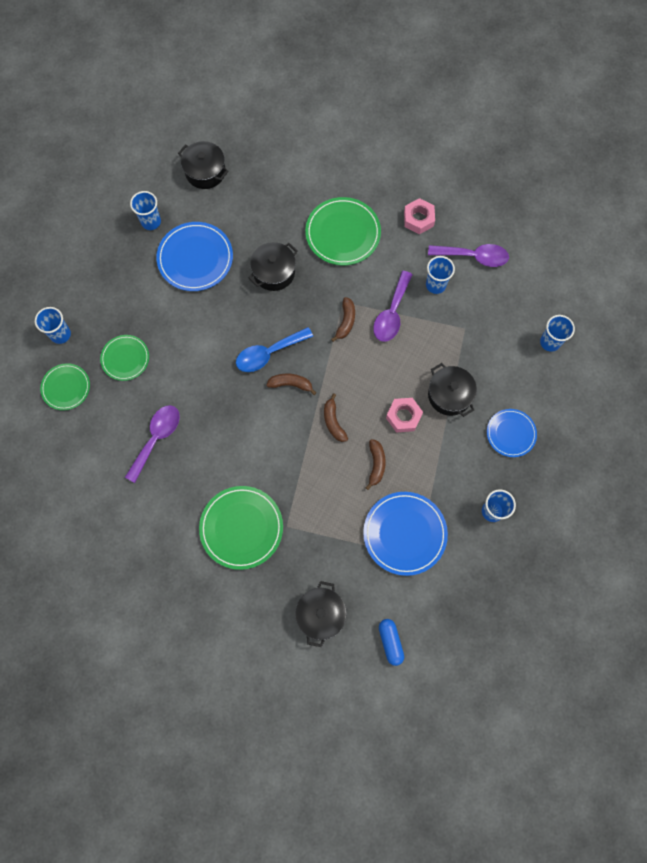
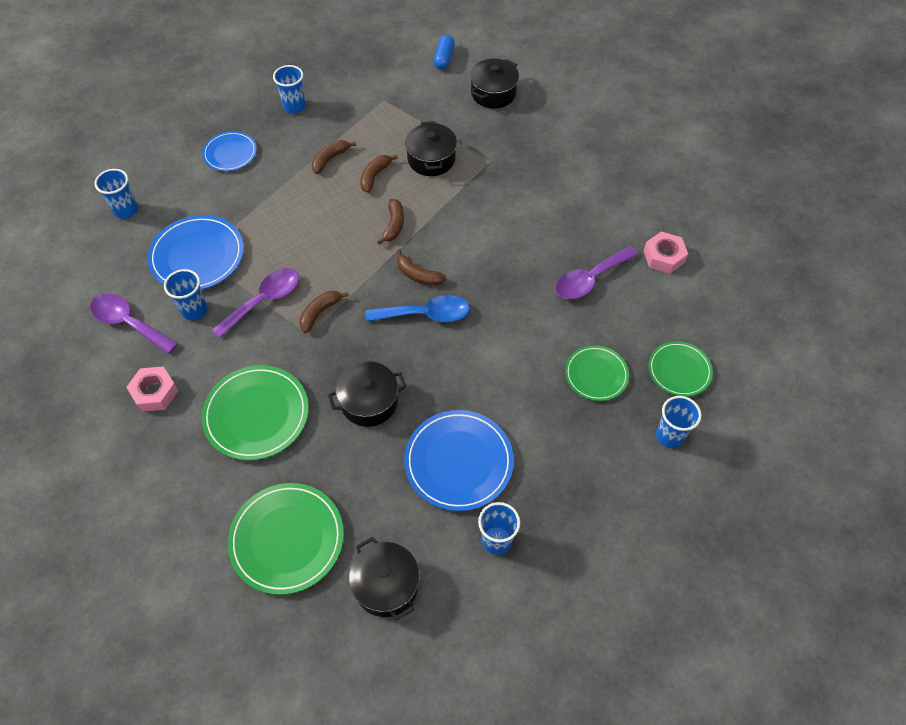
camera: 155 degrees left, 15 degrees down
(241, 528) = (534, 175): green plate -> green plate (287, 539)
(403, 416) = (321, 203): pink nut -> pink nut (664, 256)
(404, 533) = (383, 119): blue plate -> blue plate (197, 256)
(424, 465) = (330, 159): none -> brown banana
(449, 395) = (262, 204): black pot -> black pot (431, 159)

